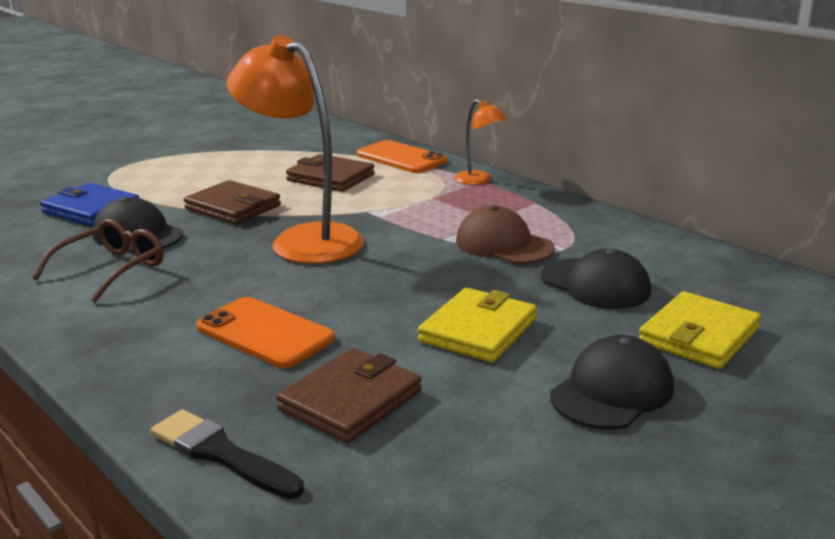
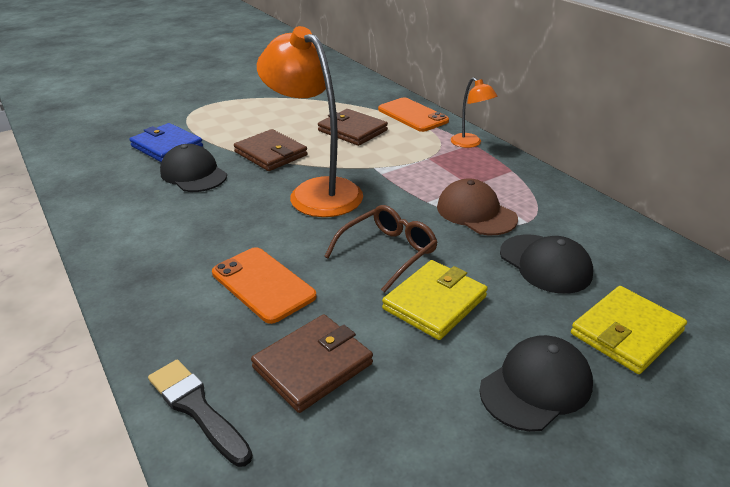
camera: 10 degrees right, 10 degrees up
(111, 269) = (165, 206): brown glasses -> brown glasses (388, 253)

